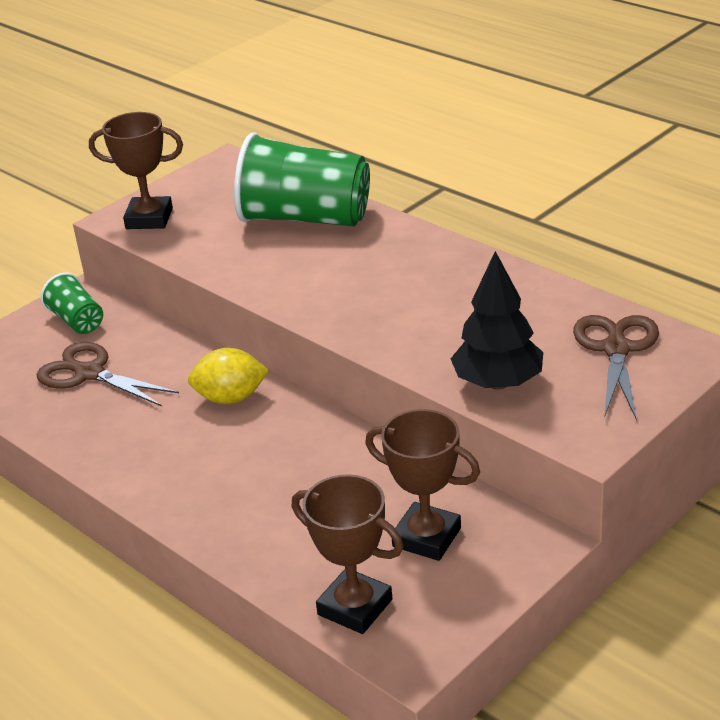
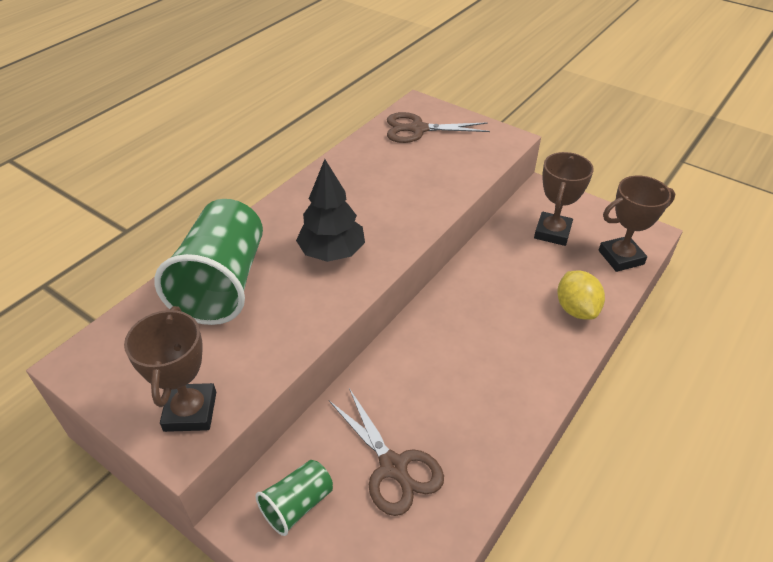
camera: 100 degrees left, 10 degrees up
(89, 373) = (393, 467): brown scissors -> brown scissors turned 60 degrees counterclockwise
(230, 398) = (424, 348): yellow lemon -> yellow lemon (576, 309)
(355, 607) = (621, 257): brown trophy -> brown trophy turned 45 degrees clockwise
(498, 383) = (458, 171): black tree -> black tree (332, 252)

